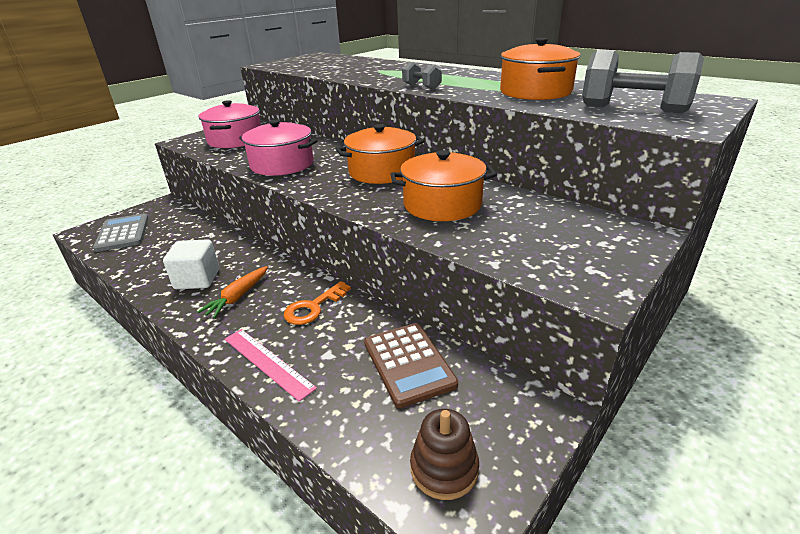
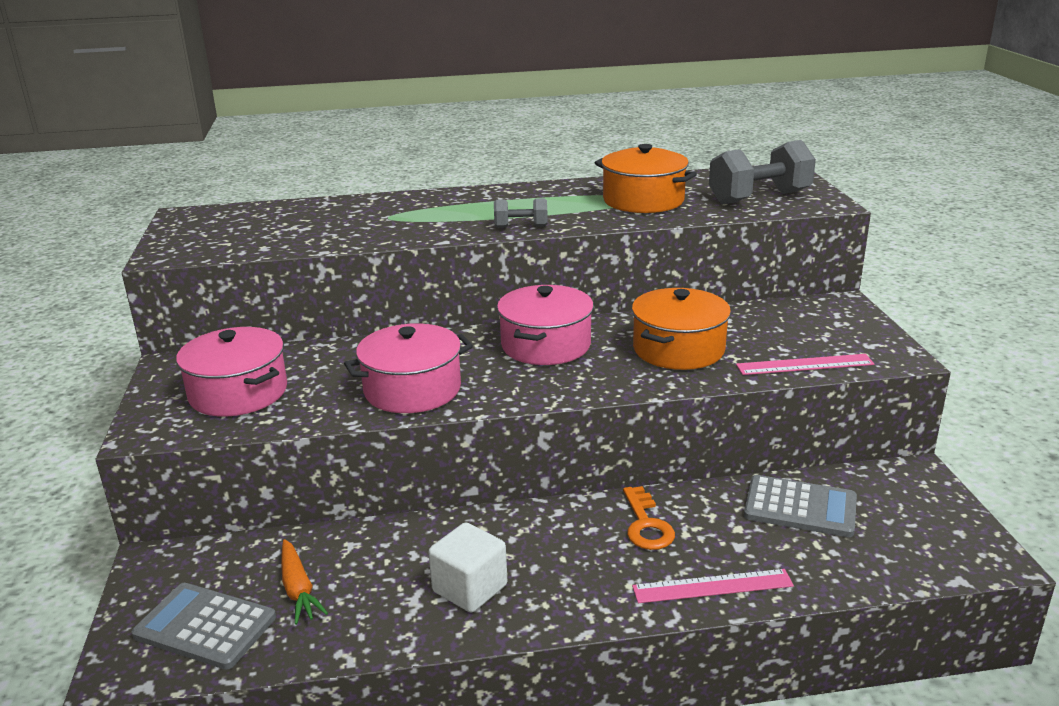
camera: 50 degrees left, 5 degrees down
(238, 297) = (557, 569): orange carrot -> orange carrot (298, 589)
(382, 171) = (546, 345): orange pot -> pink pot
(408, 363) = (800, 507): brown calculator -> grey calculator
(444, 468) = (936, 543): brown stacking toy -> none
(500, 253) = (804, 364): none -> pink ruler

